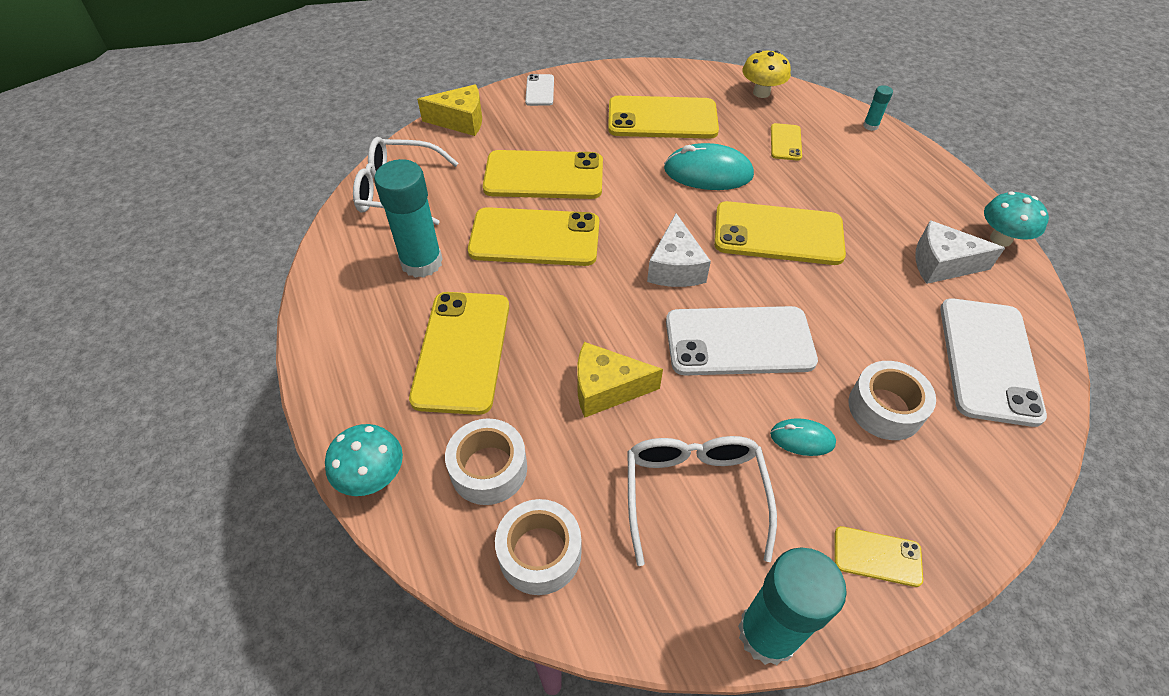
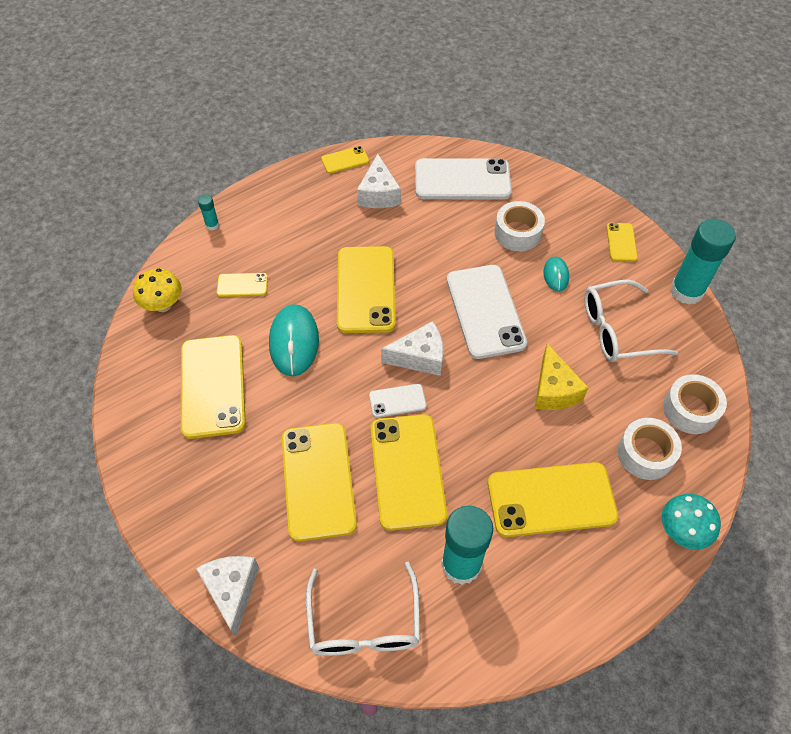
camera: 100 degrees left, 5 degrees up
(460, 121) = (232, 591): yellow cheese -> white cheese
(540, 90) = (166, 515): white phone -> white phone (397, 401)
(1000, 239) = (345, 160): turquoise mushroom -> yellow phone

